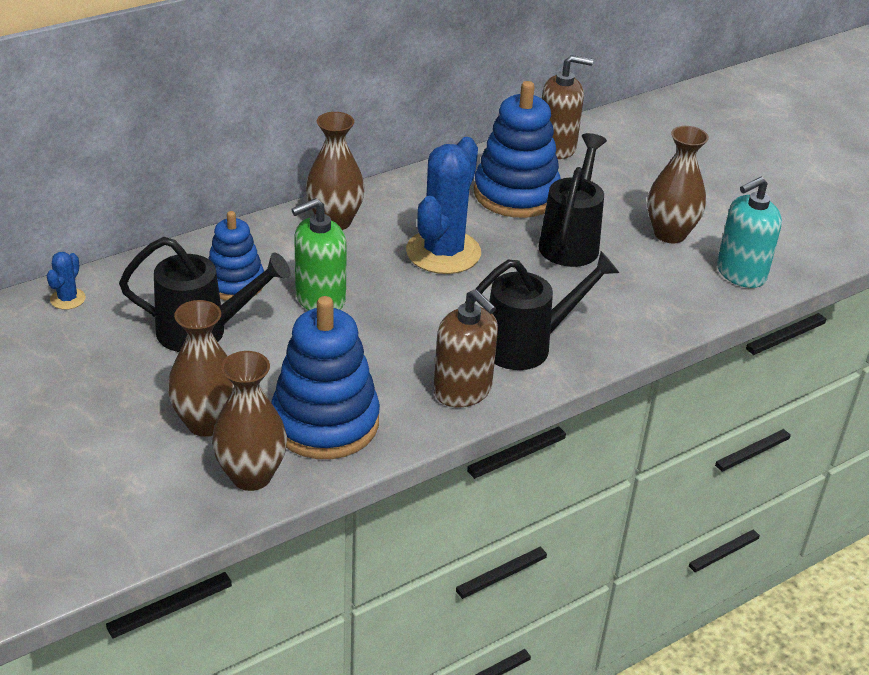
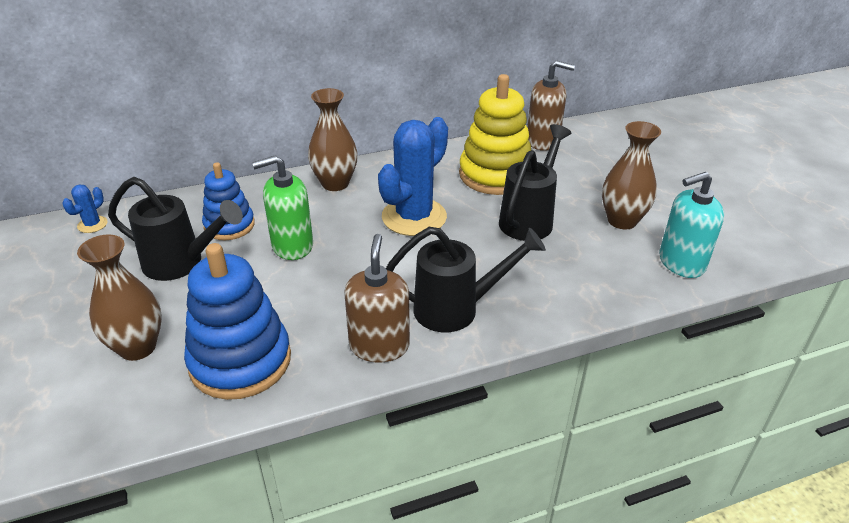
camera: 15 degrees right, 0 degrees up
(251, 476) = (147, 406): brown vase -> none
(462, 390) = (379, 346): brown soap dispenser -> brown soap dispenser turned 150 degrees counterclockwise
(516, 194) = (495, 175): blue stacking toy -> yellow stacking toy

